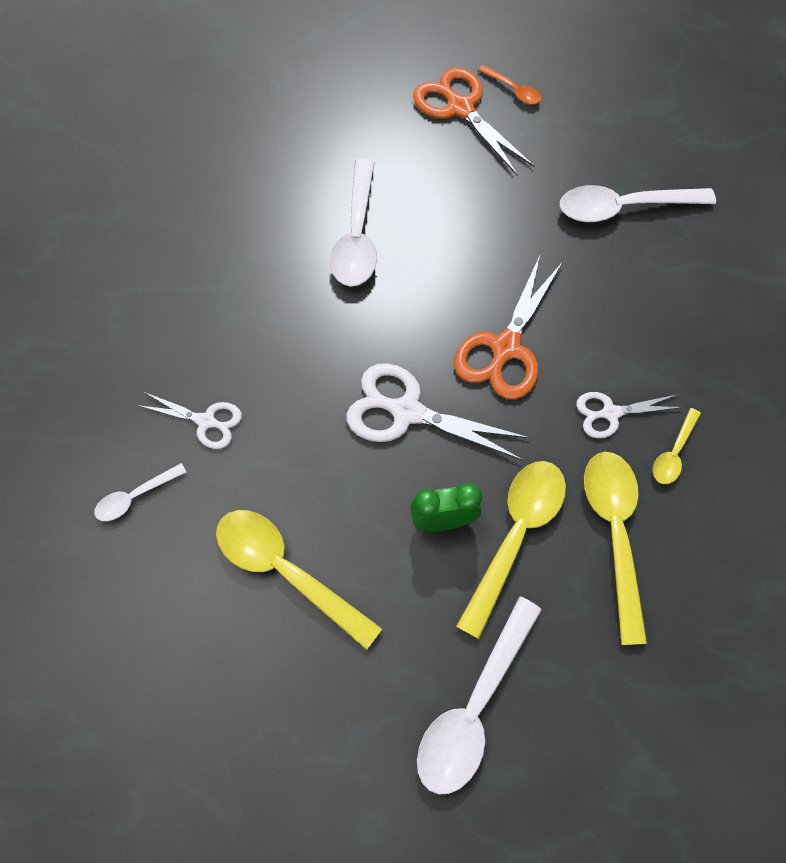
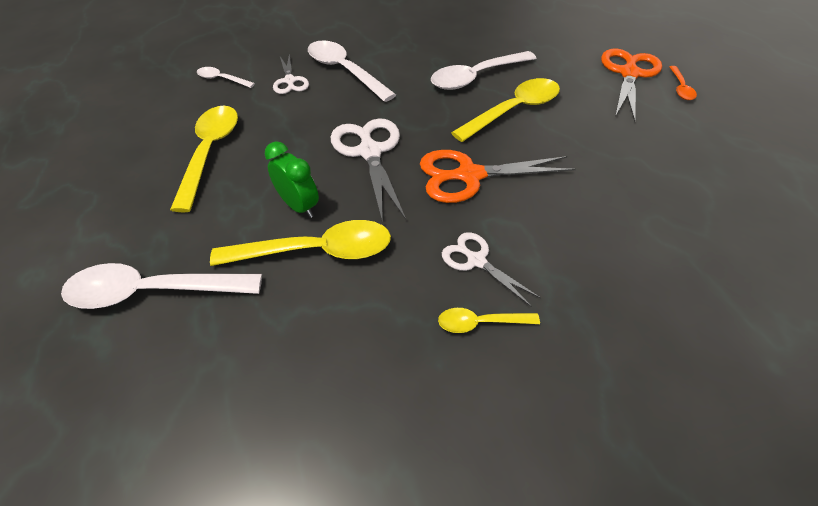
camera: 55 degrees right, 15 degrees down
(614, 533) = (365, 314): yellow spoon -> yellow spoon (513, 111)
(624, 208) = (671, 184): white spoon -> white spoon (345, 71)

